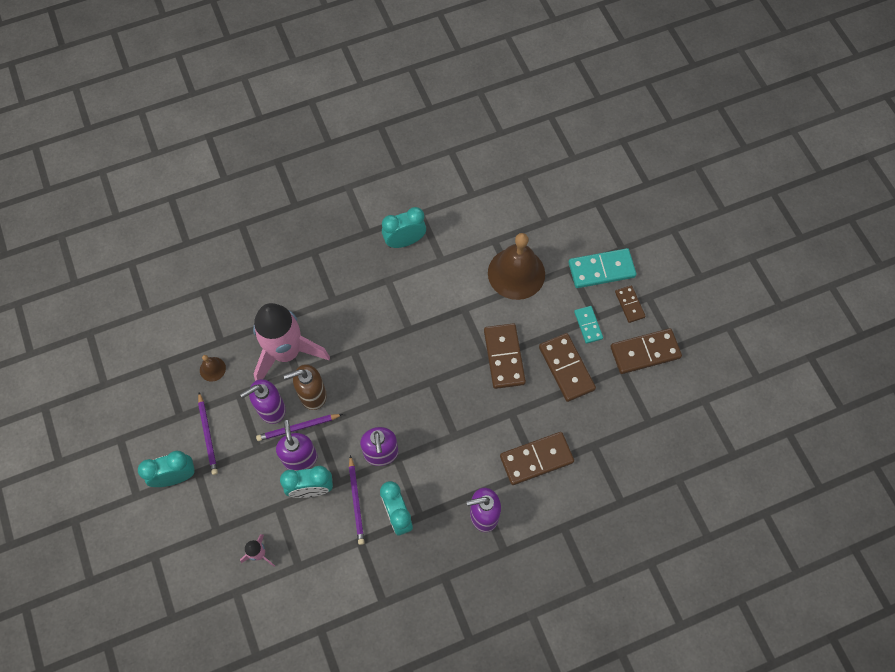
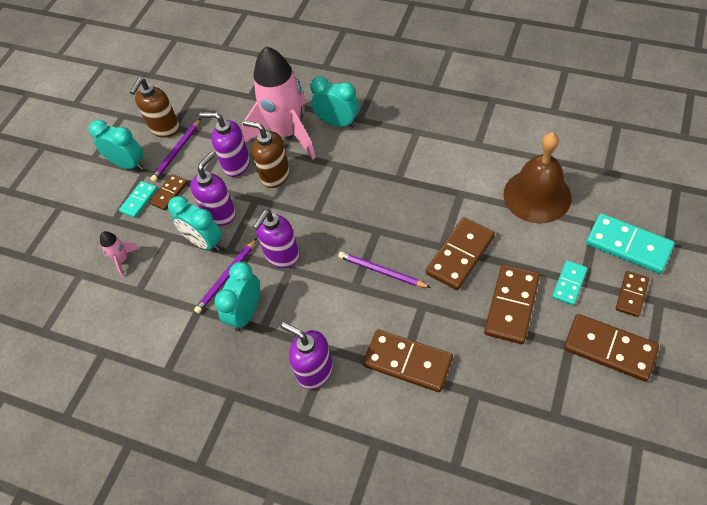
camera: 50 degrees right, 10 degrees down
(174, 423) = (164, 128): none -> brown soap dispenser
(212, 369) = (226, 110): brown bell -> none
(220, 499) = (139, 200): none -> turquoise domino
(240, 473) = (169, 193): none -> brown domino
(298, 428) = (241, 191): purple pencil -> purple pencil (381, 271)
(405, 241) = (459, 112): turquoise clock -> turquoise clock (337, 123)

